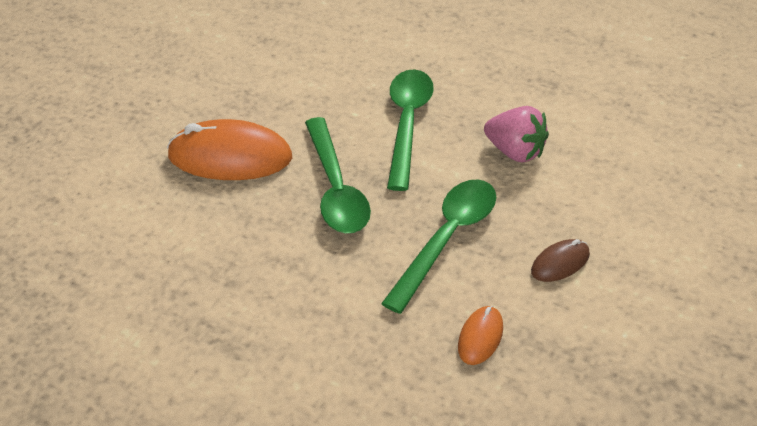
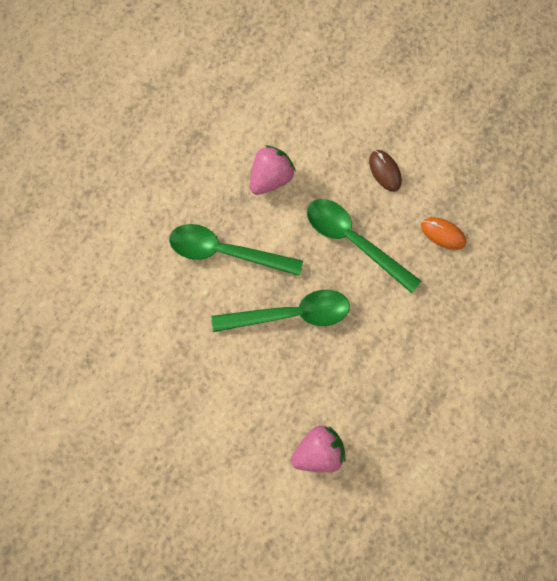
camera: 85 degrees left, 30 degrees up
(160, 231) = (318, 452): none -> pink strawberry
(230, 157) = (241, 395): orange mouse -> none

